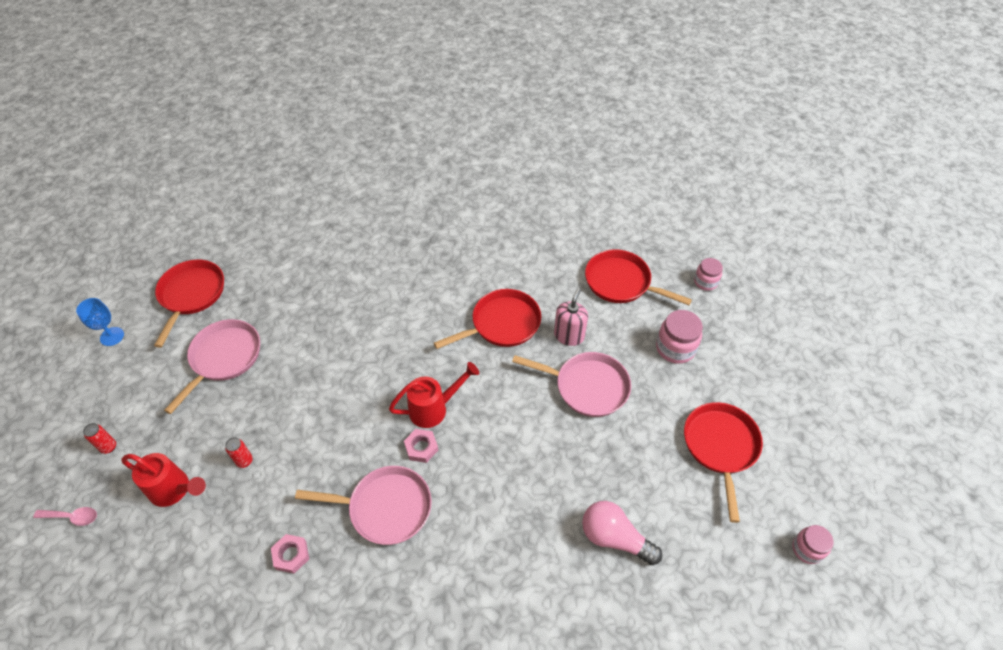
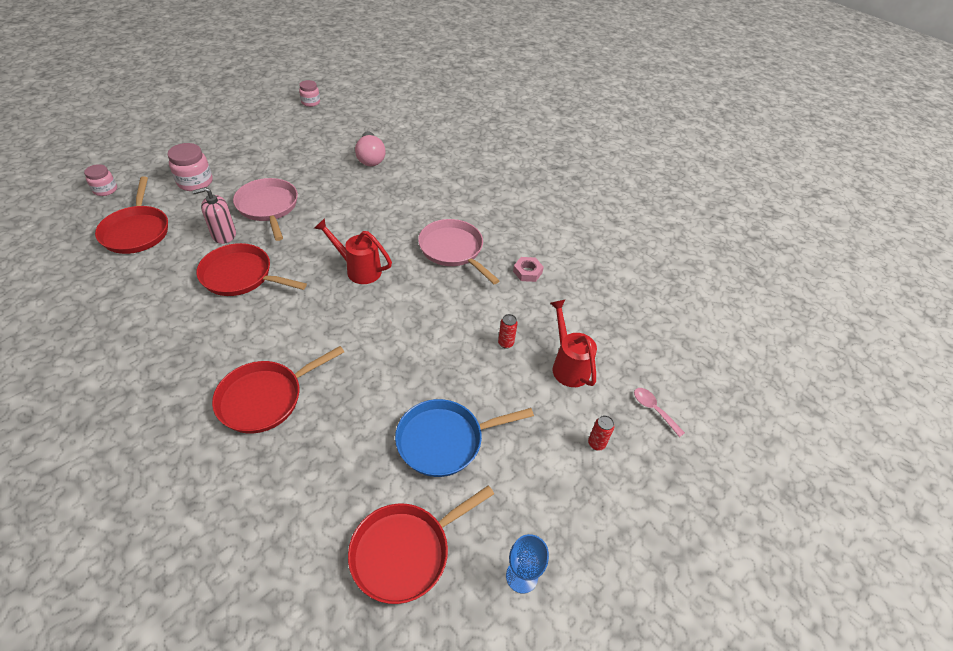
camera: 135 degrees left, 5 degrees down
(224, 358) = (445, 440): pink pan -> blue pan
(421, 447) = (395, 258): pink nut -> none
(720, 447) = (269, 142): red pan -> red pan (265, 398)

